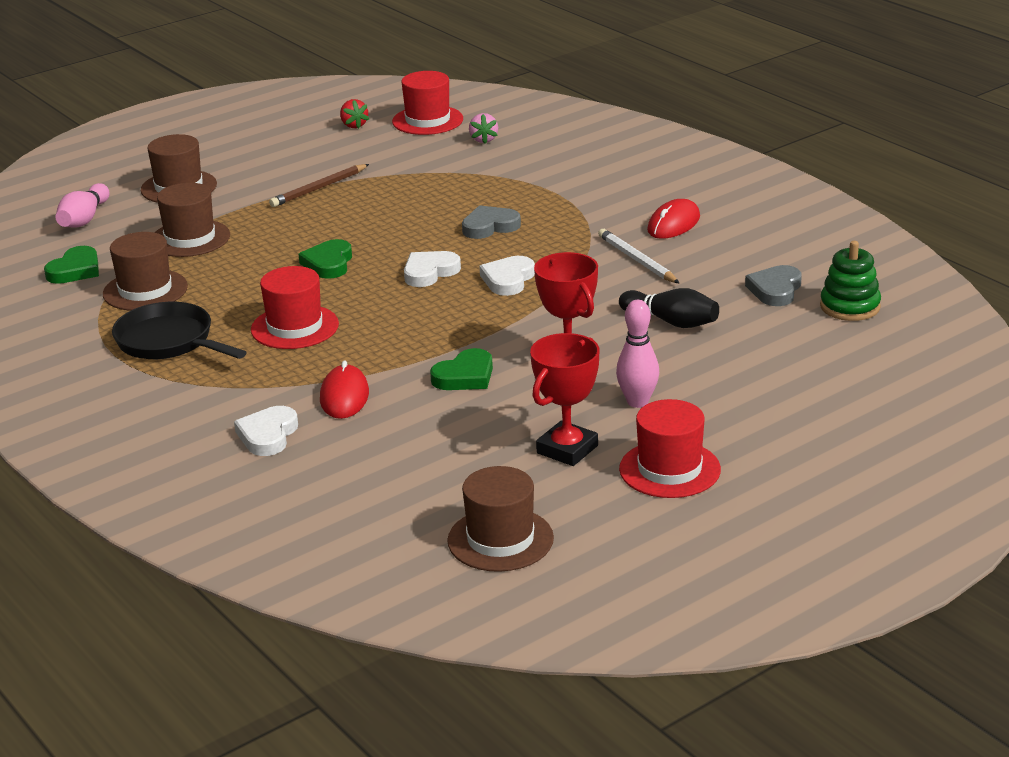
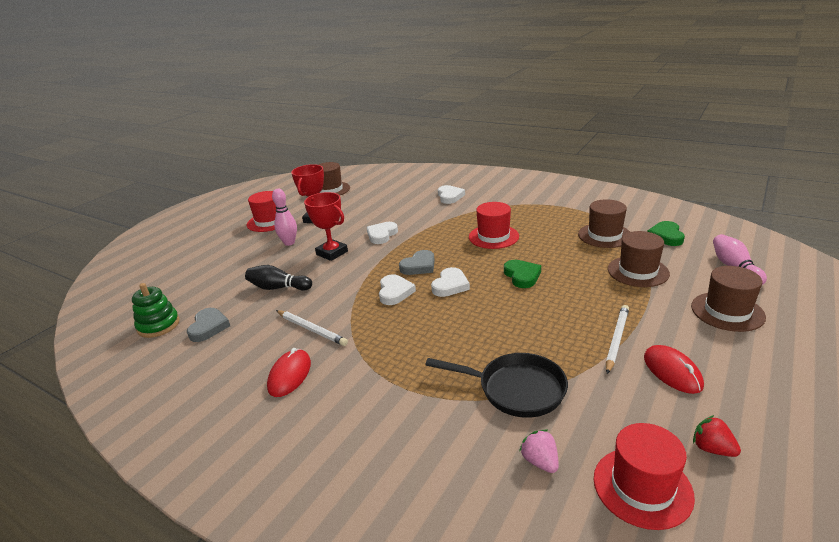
camera: 160 degrees right, 0 degrees up
(169, 341) = (547, 216): black pan -> black pan (516, 389)
(319, 188) = (616, 339): brown pencil -> white pencil
(344, 396) = (432, 215): red mouse -> red mouse (672, 371)
(465, 376) = (381, 235): green heart -> white heart
(490, 226) = (439, 334): grey heart -> grey heart (419, 266)

